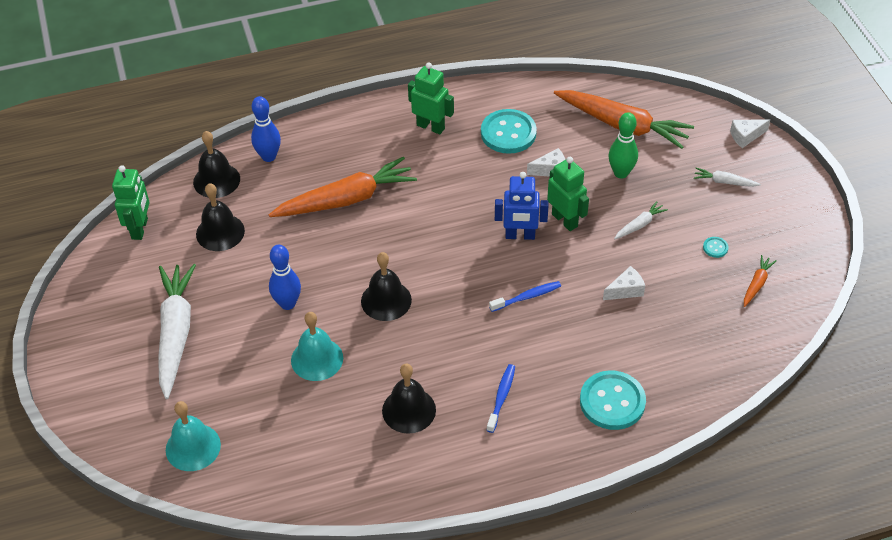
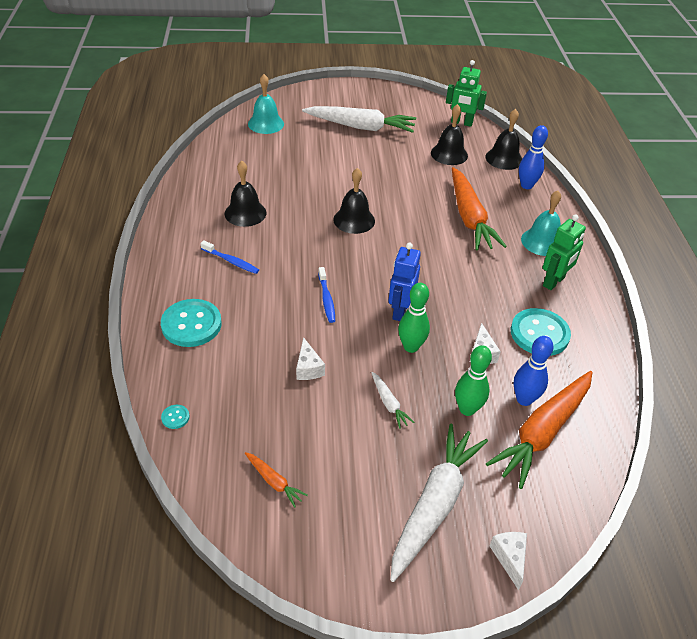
camera: 100 degrees right, 5 degrees down
(287, 303) = (369, 174): blue bowling pin -> blue bowling pin (524, 399)
(317, 359) = (312, 179): turquoise bell -> turquoise bell (542, 242)
(565, 220) = (411, 347): green robot -> green bowling pin
(715, 248) = (337, 460): turquoise button -> turquoise button (175, 417)
(724, 182) = (434, 505): white carrot -> white carrot, size x2.28

